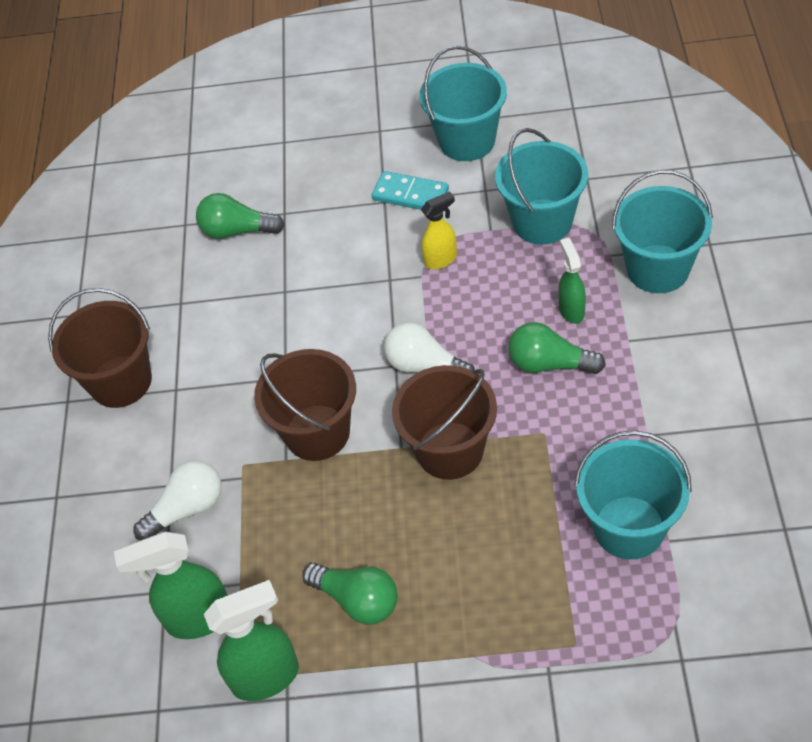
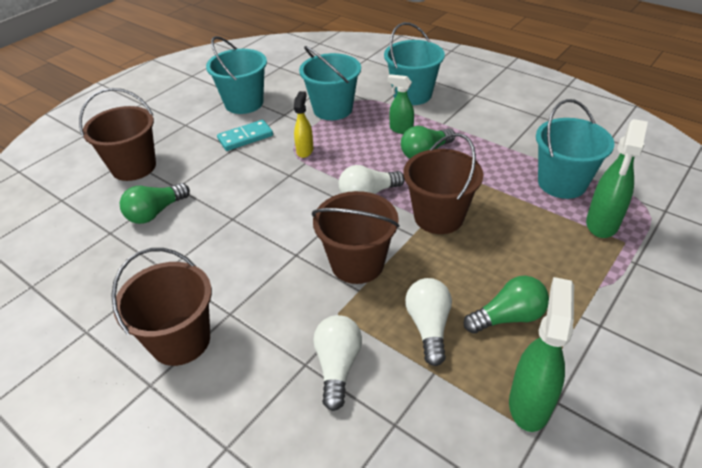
camera: 55 degrees left, 10 degrees down
(198, 619) = (441, 416): green spray bottle -> green spray bottle (602, 224)
(278, 156) = (134, 167): none -> brown bucket
(288, 544) = (428, 327): none -> white light bulb

